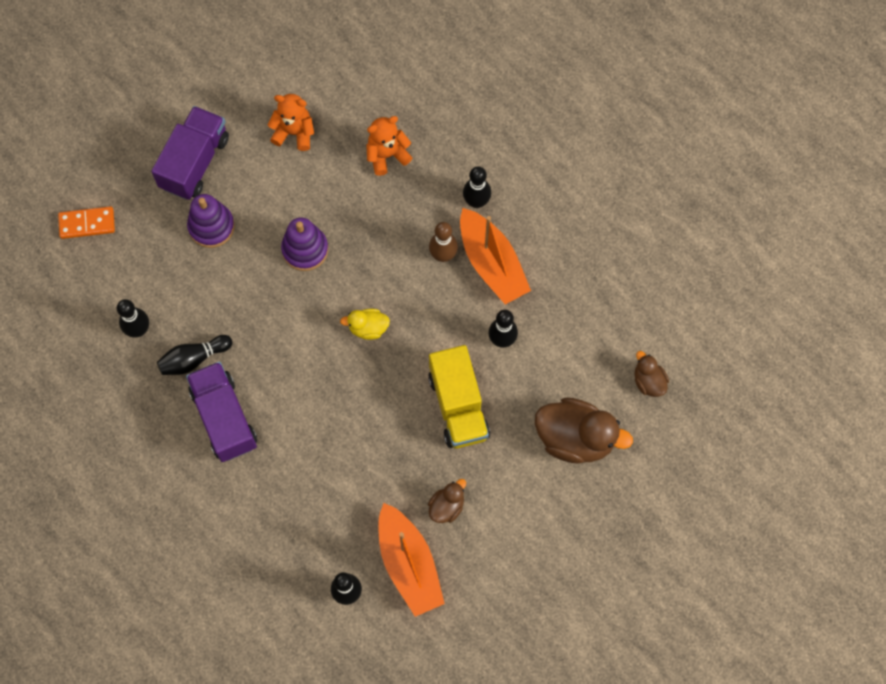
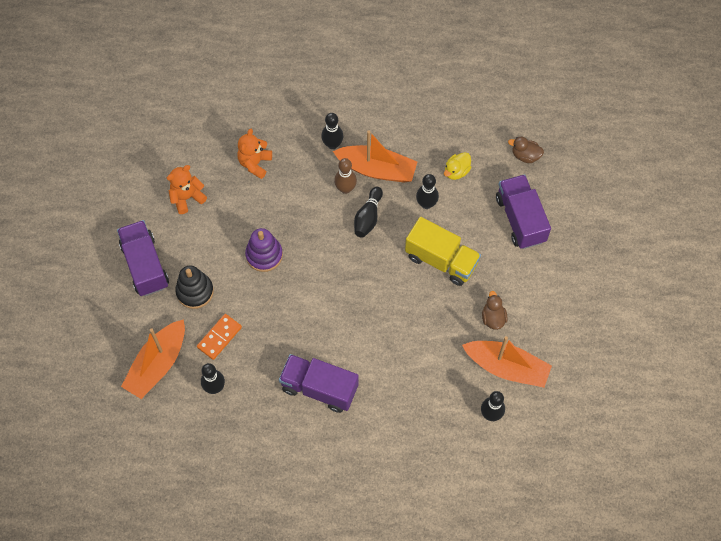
camera: 45 degrees left, 5 degrees down
(87, 223) = (116, 357): orange domino -> orange domino (219, 337)
(113, 263) = (157, 364): none -> orange boat
(194, 359) = (265, 373): black bowling pin -> black bowling pin (368, 217)
(211, 226) = (195, 291): purple stacking toy -> black stacking toy
(368, 328) = (347, 264): yellow duck -> yellow duck (456, 171)
(575, 438) = (520, 219): brown duck -> purple truck

